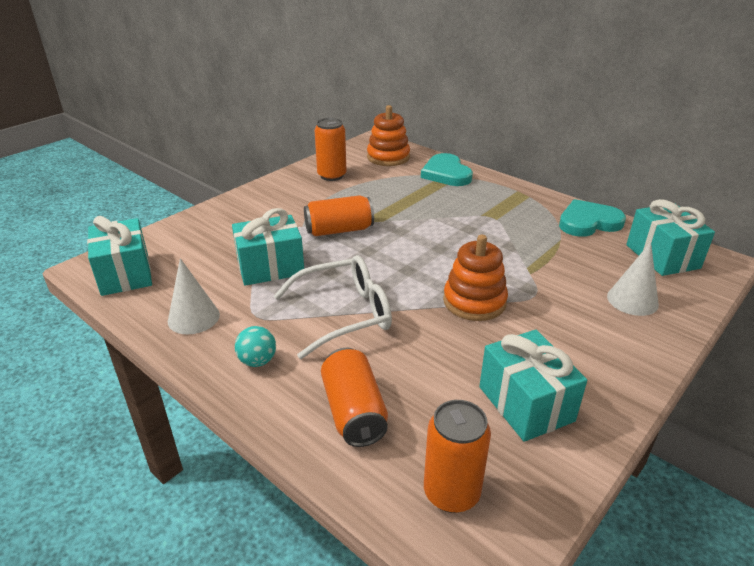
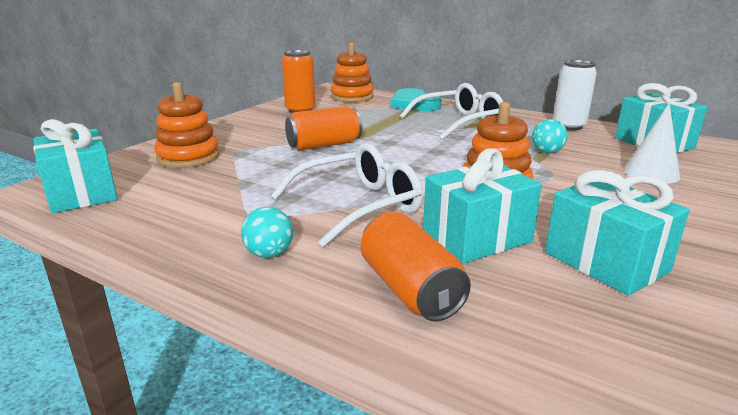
camera: 10 degrees left, 10 degrees down
(193, 317) = (176, 223): white cone -> none
(217, 236) = (188, 157): none -> orange stacking toy
(270, 267) = (258, 176): turquoise gift -> turquoise gift (476, 237)
(451, 493) = (577, 357): orange can -> none
(478, 208) = (458, 123): none -> white glasses
(546, 260) = (547, 152): none -> turquoise ball
(588, 222) = (568, 126): turquoise heart -> white can

